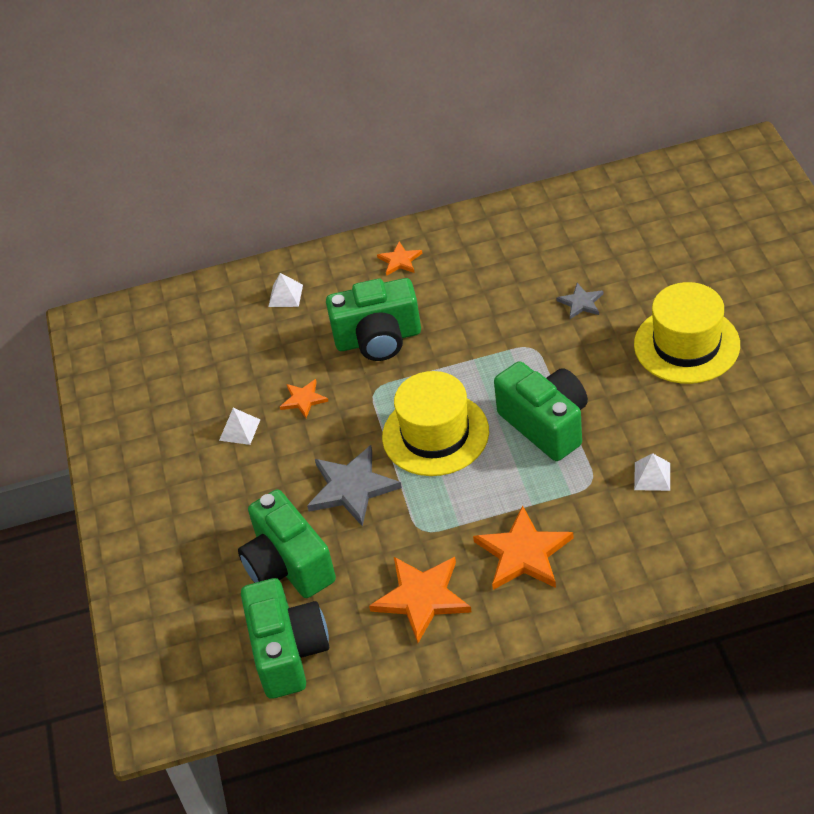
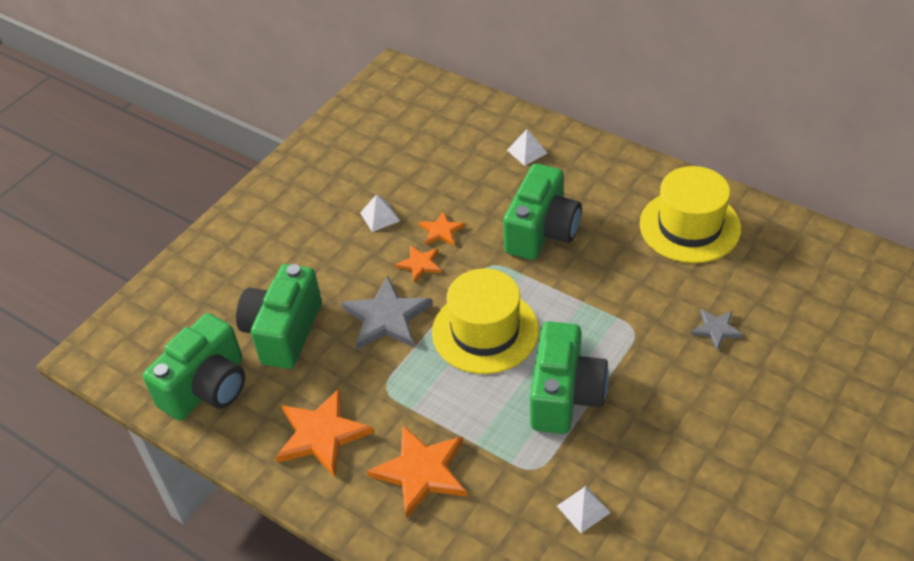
camera: 45 degrees right, 0 degrees up
(378, 339) = (542, 231): green camera -> green camera turned 105 degrees counterclockwise
(400, 260) = (631, 189): orange star -> orange star (420, 264)
(686, 345) = (752, 435): yellow hat -> yellow hat (690, 226)

